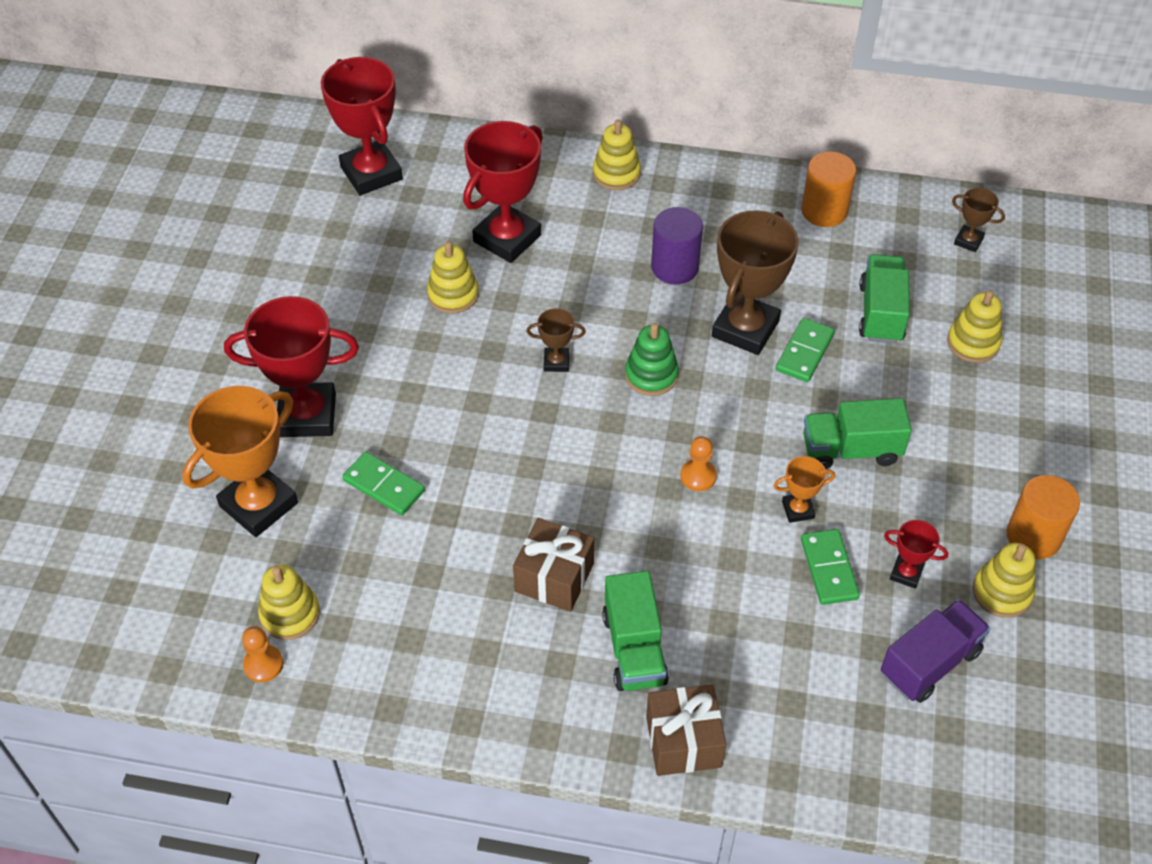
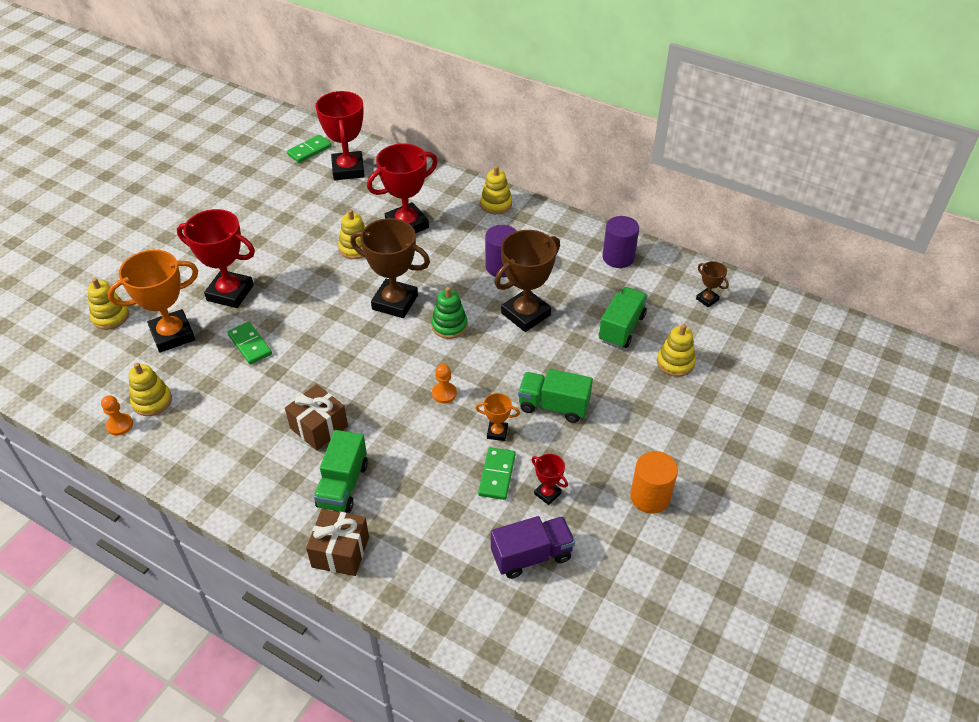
camera: 20 degrees right, 5 degrees down
(556, 362) = (395, 302): brown trophy -> brown trophy, size x2.14
(805, 352) = (557, 338): green domino -> green domino (309, 150)
(824, 211) = (618, 257): orange cylinder -> purple cylinder
(1002, 592) = (607, 526): yellow stacking toy -> yellow stacking toy (110, 317)

